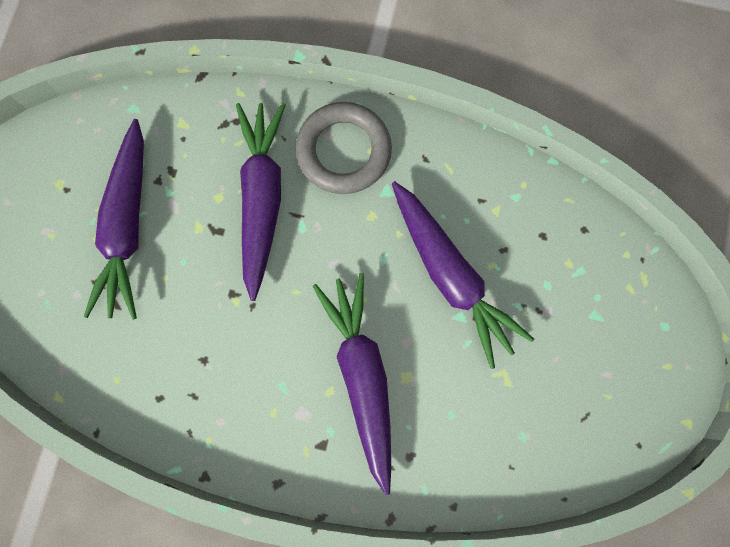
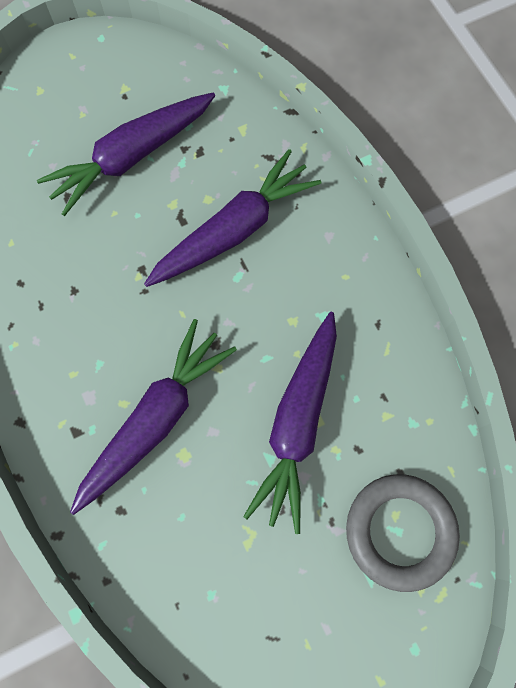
camera: 50 degrees right, 5 degrees down
(343, 151) = (326, 257): grey ring -> grey ring (400, 531)

